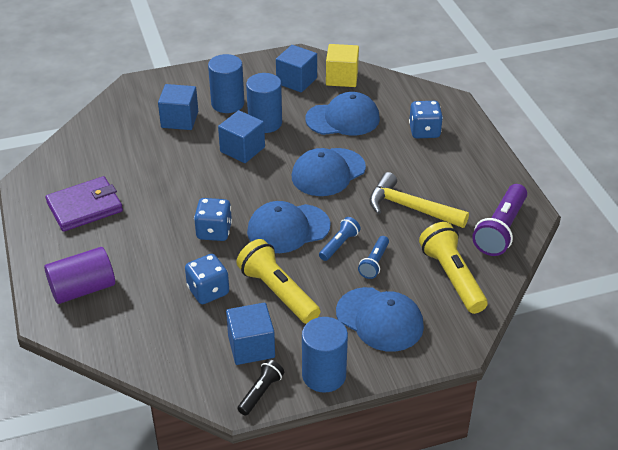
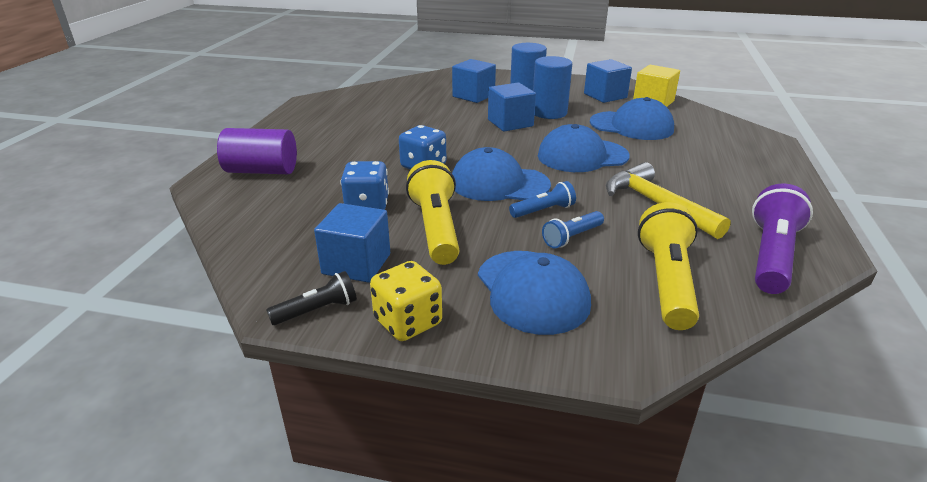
camera: 30 degrees right, 10 degrees down
(85, 207) = (333, 124): purple wallet -> none
(324, 375) = (408, 322): blue cylinder -> yellow dice
(424, 131) = (719, 153): blue dice -> none
(501, 230) = (771, 256): purple flashlight -> purple flashlight turned 150 degrees clockwise

